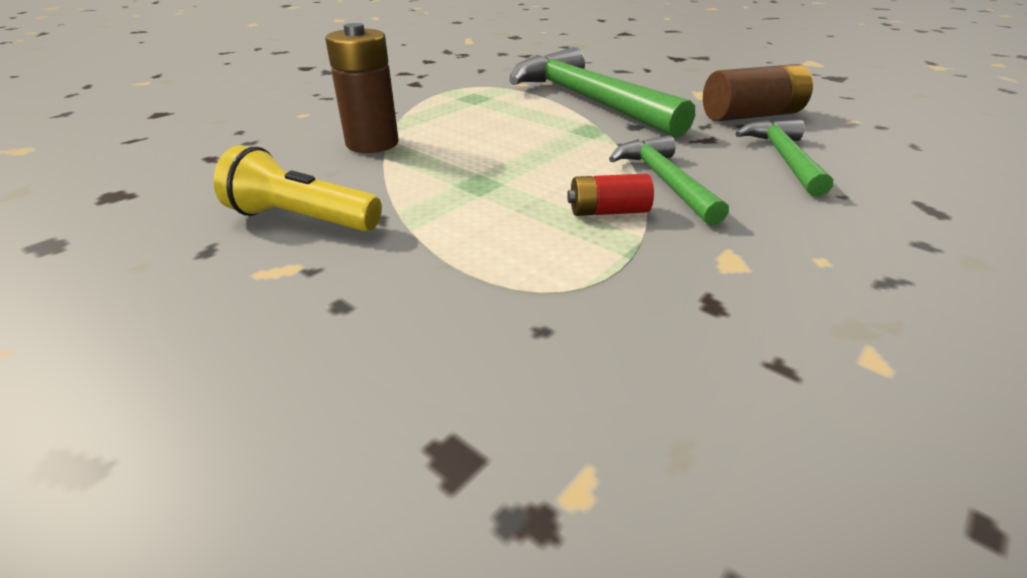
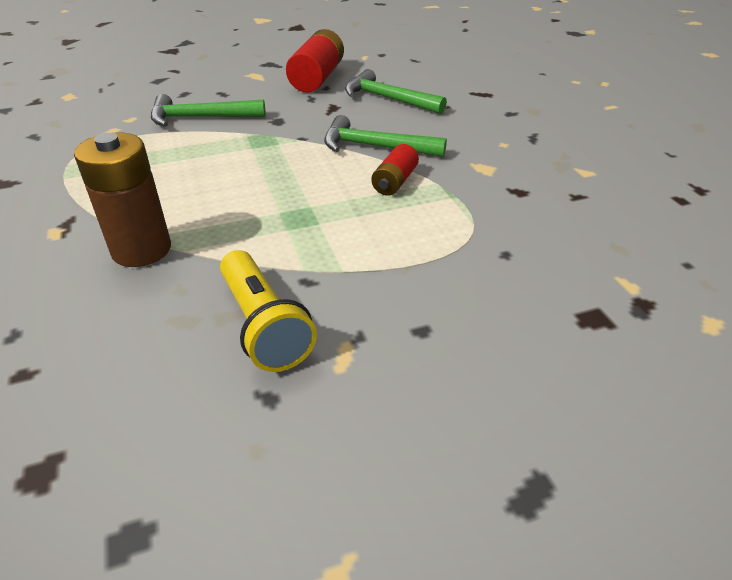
camera: 60 degrees left, 5 degrees up
(302, 219) = (263, 326): yellow flashlight -> yellow flashlight turned 75 degrees counterclockwise
(587, 100) = (200, 118): green hammer -> green hammer, size x0.55
(751, 115) = (317, 78): brown battery -> red battery

